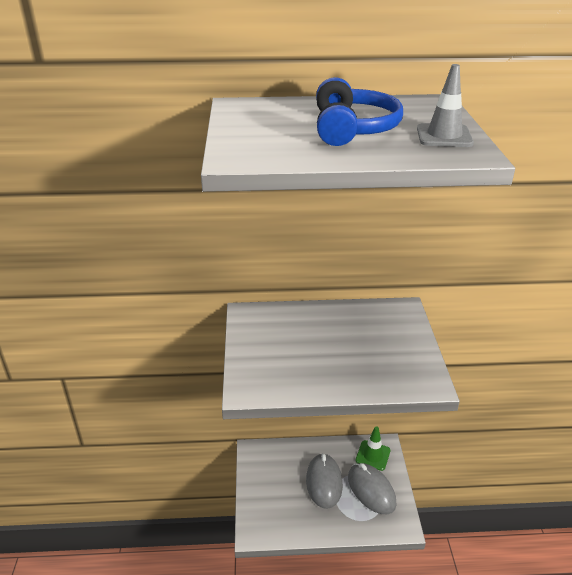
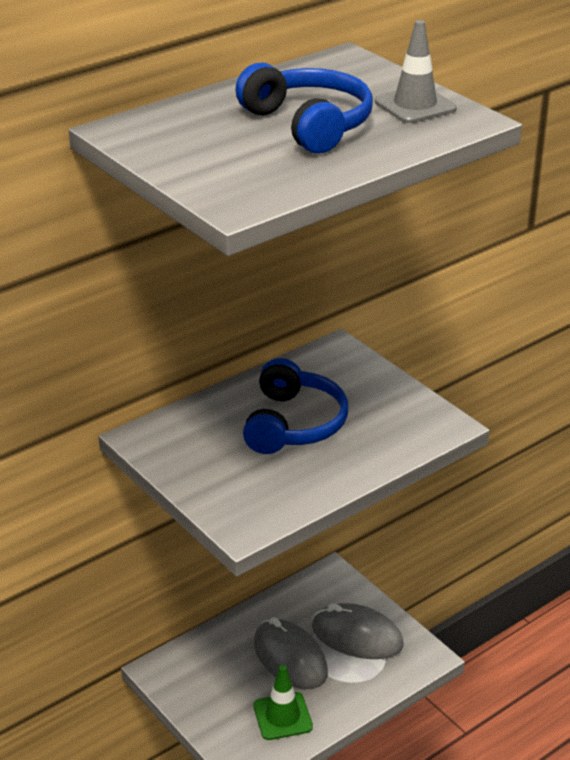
camera: 35 degrees left, 0 degrees up
(335, 341) = (293, 424): none -> blue headphones
(373, 455) = (326, 594): green traffic cone -> green traffic cone (282, 716)

